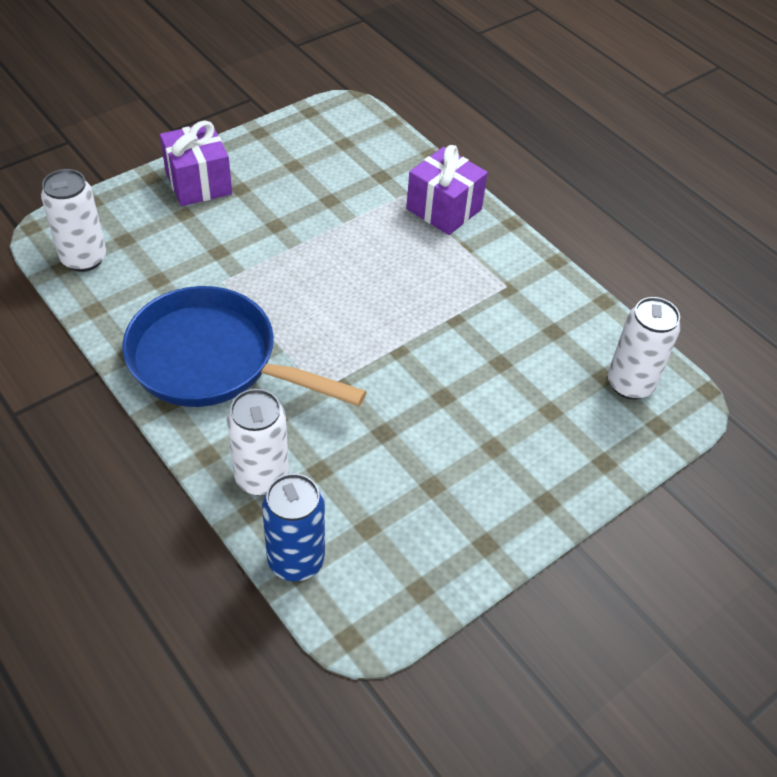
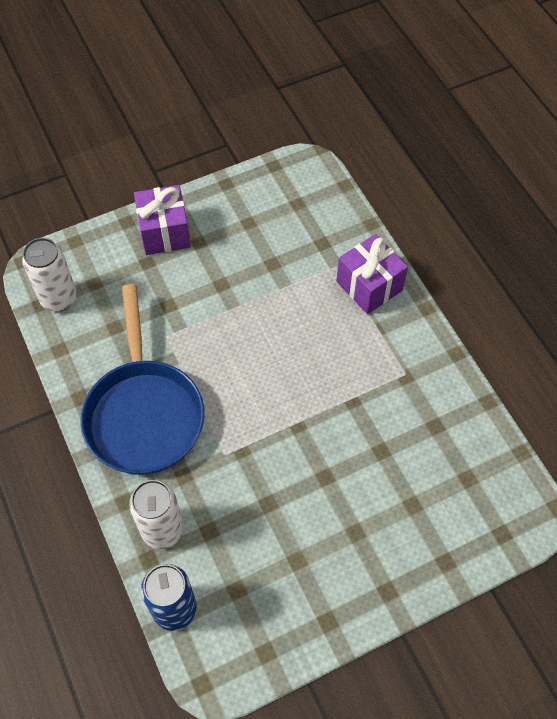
camera: 15 degrees right, 10 degrees up
(212, 361) = (144, 414): blue pan -> blue pan turned 135 degrees counterclockwise
(630, 384) = (488, 489): white can -> none

